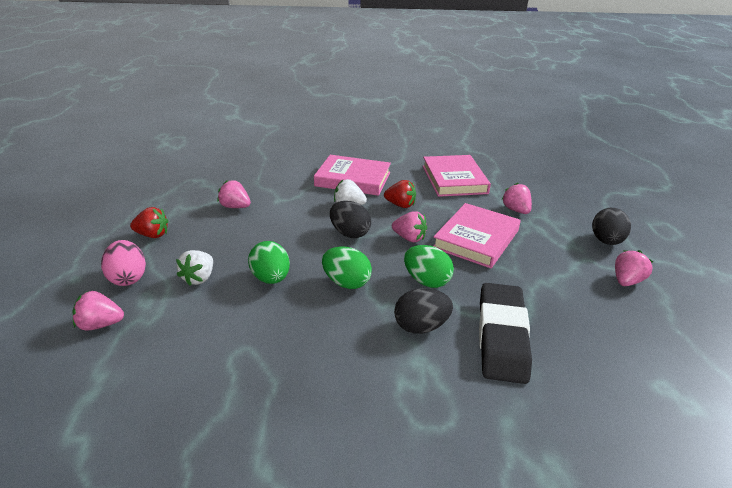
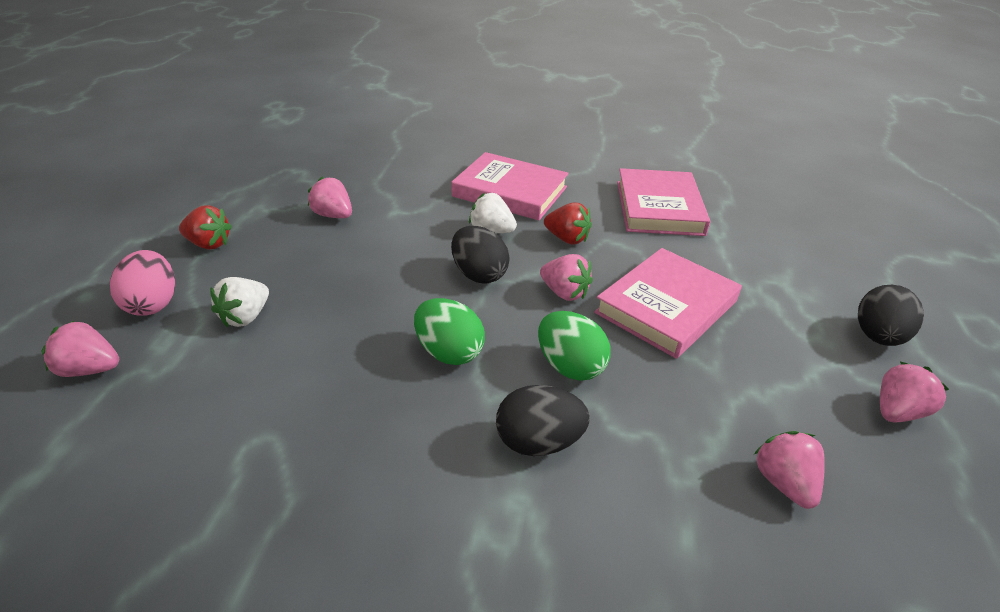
camera: 10 degrees right, 5 degrees up
(271, 278) = (343, 331): green egg -> none
(502, 336) = (662, 479): black eraser -> none
(516, 210) = (741, 267): pink strawberry -> pink strawberry (784, 483)

